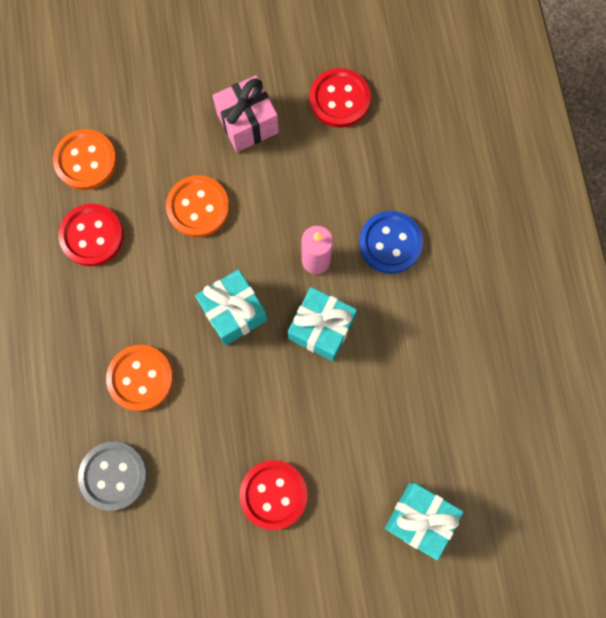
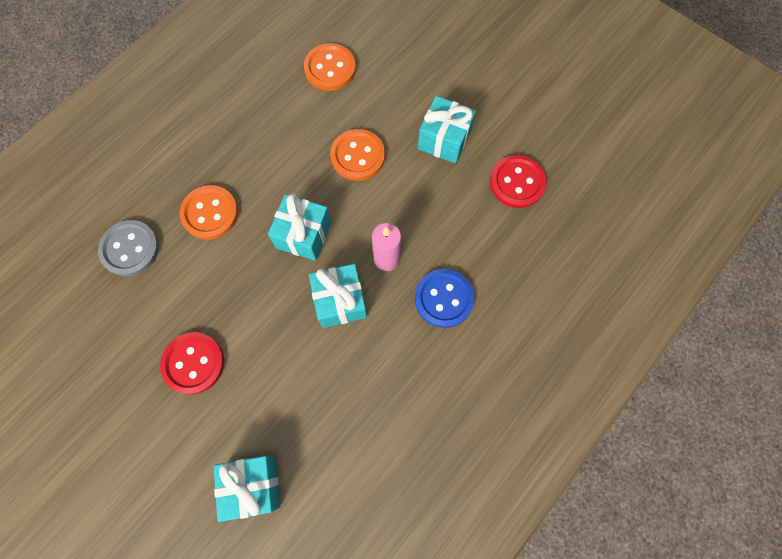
camera: 50 degrees right, 5 degrees down
(92, 236) = (283, 110): red button -> none
(247, 123) = (444, 140): pink gift -> turquoise gift

